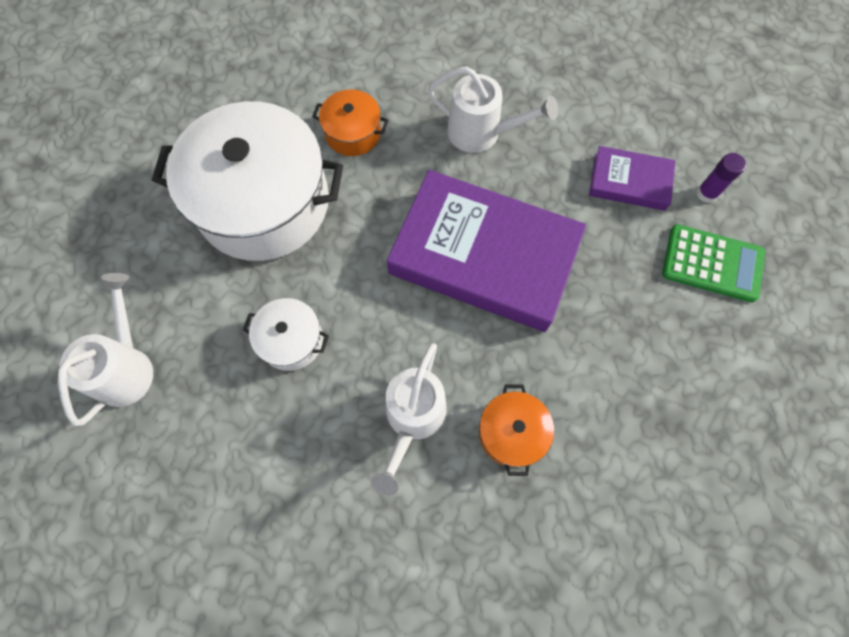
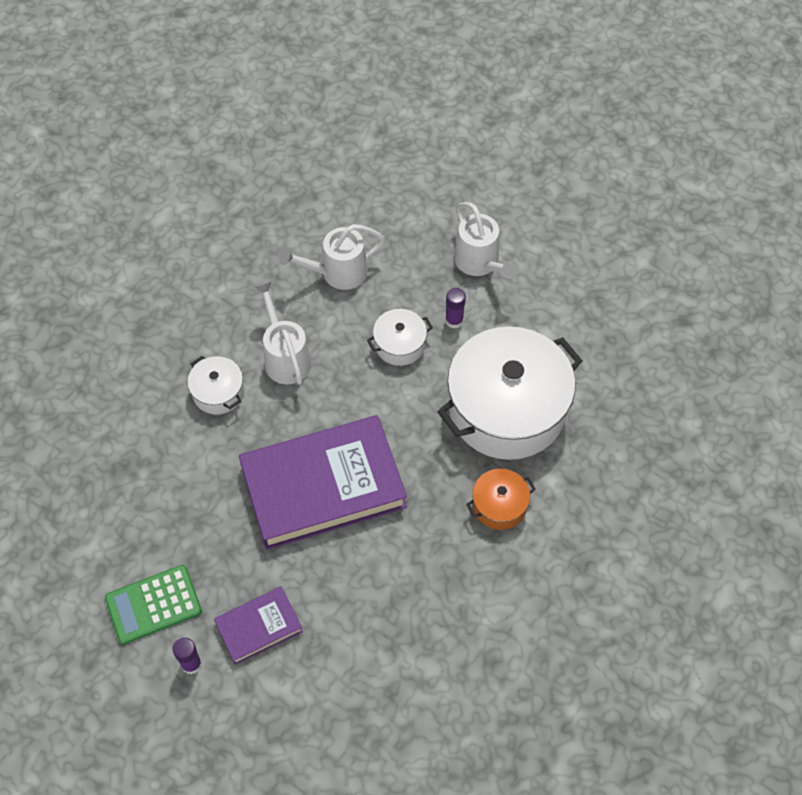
camera: 140 degrees right, 10 degrees down
(217, 324) = (454, 320): none -> purple glue stick
(482, 133) = (404, 581): white watering can -> white watering can (337, 273)
(511, 432) = (218, 392): orange pot -> white pot

